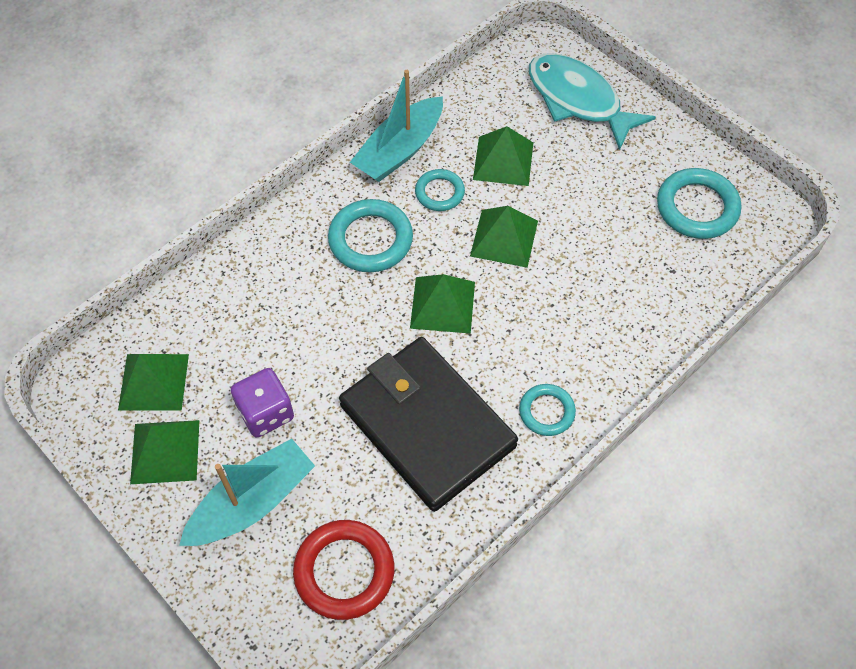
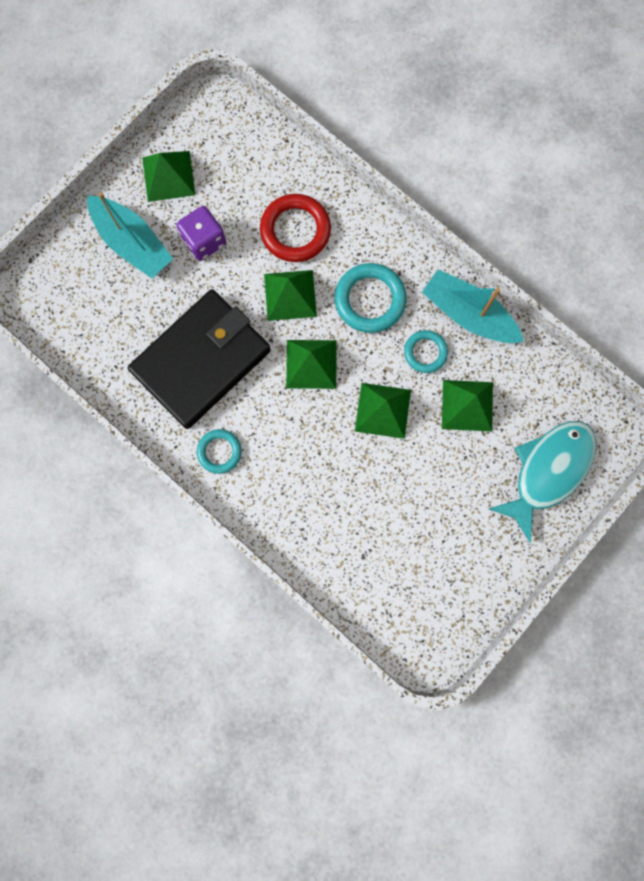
camera: 85 degrees right, 20 degrees up
(153, 382) = (224, 157): green pyramid -> green pyramid (290, 295)
(344, 571) = (84, 313): red ring -> red ring (295, 230)
(697, 207) = (434, 581): turquoise ring -> none

